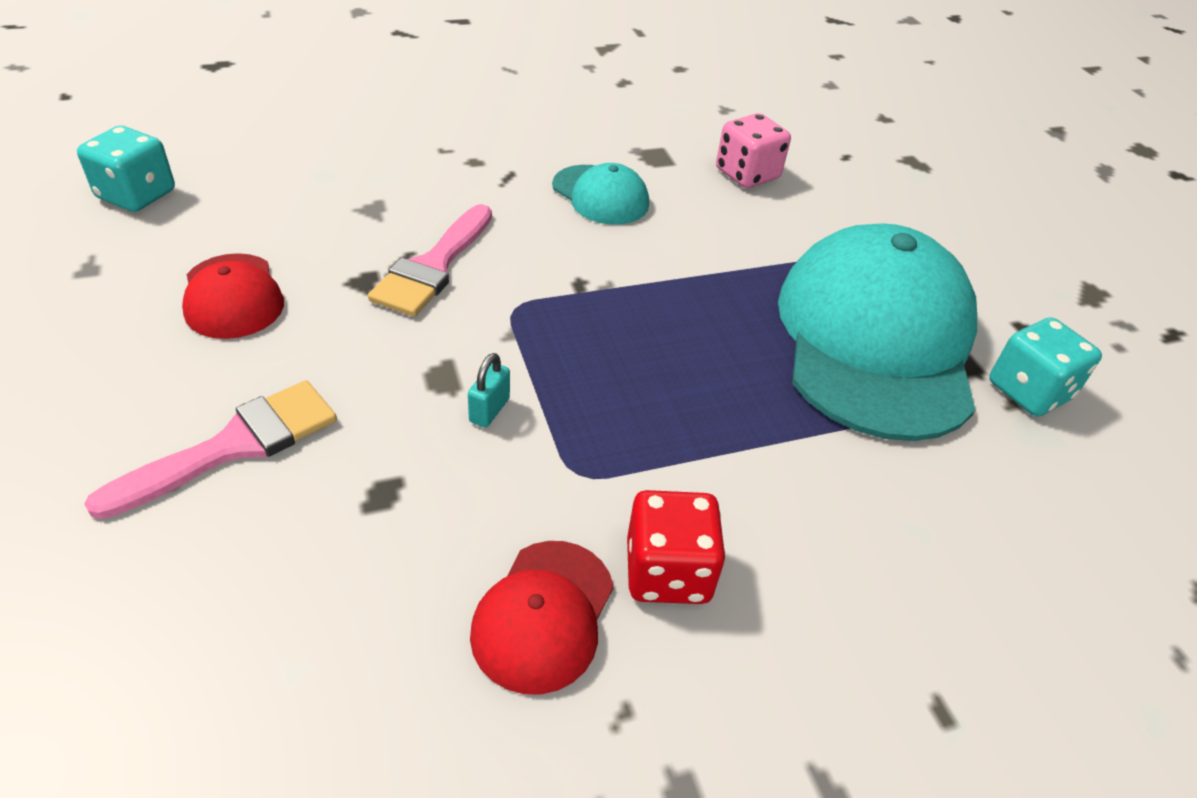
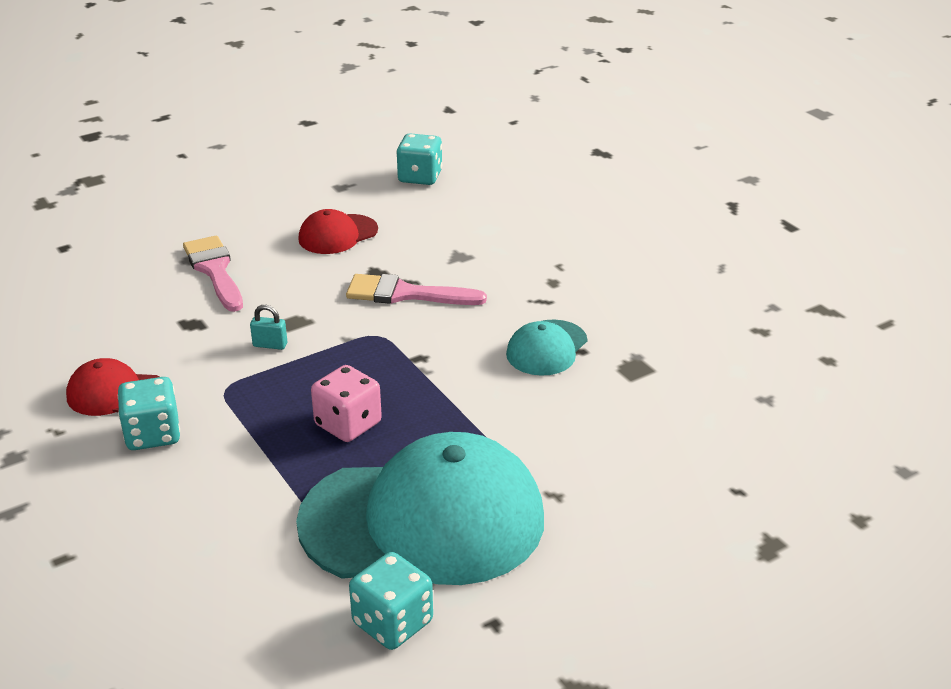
camera: 80 degrees right, 10 degrees down
(234, 446) = (215, 270): pink brush -> pink brush turned 150 degrees counterclockwise
(668, 572) = (153, 434): red dice -> turquoise dice
(747, 174) = (644, 425): pink dice -> pink dice (348, 424)

